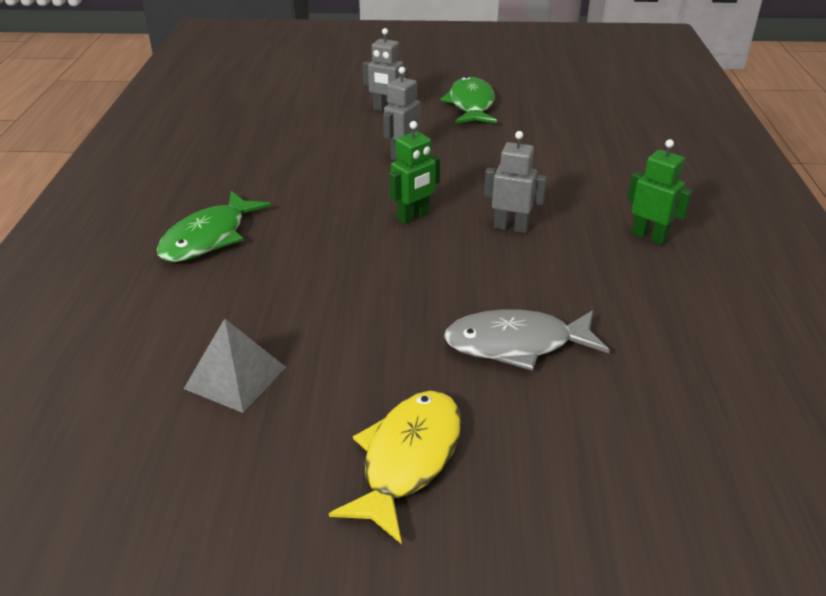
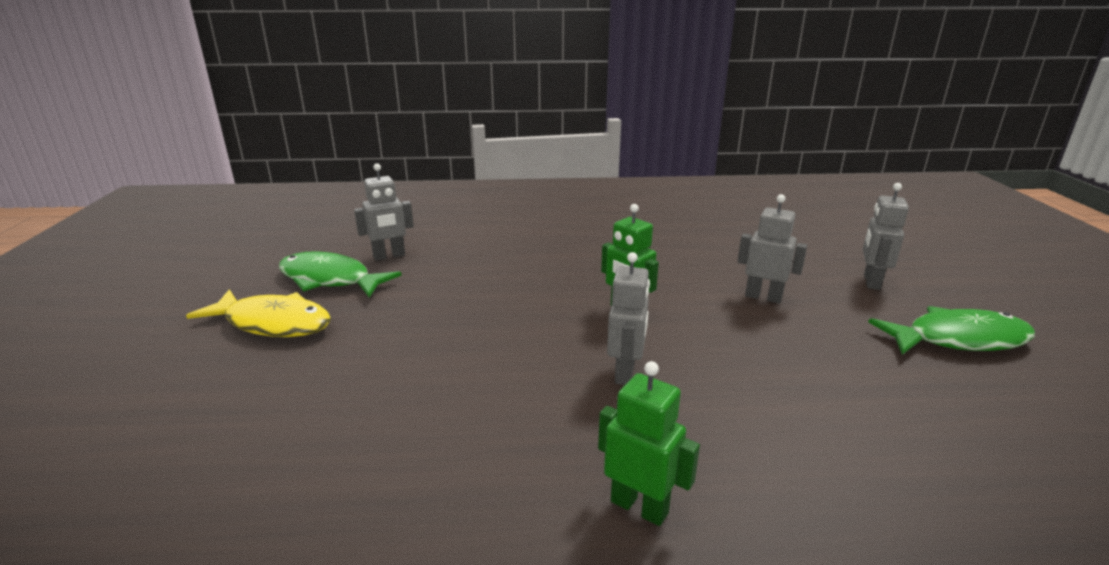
camera: 85 degrees right, 10 degrees down
(209, 238) = (563, 229): green fish -> green fish (330, 280)
(235, 377) = (389, 256): grey pyramid -> grey robot
(516, 344) = (398, 375): grey fish -> none
(649, 236) = (639, 507): green robot -> green robot turned 90 degrees counterclockwise

